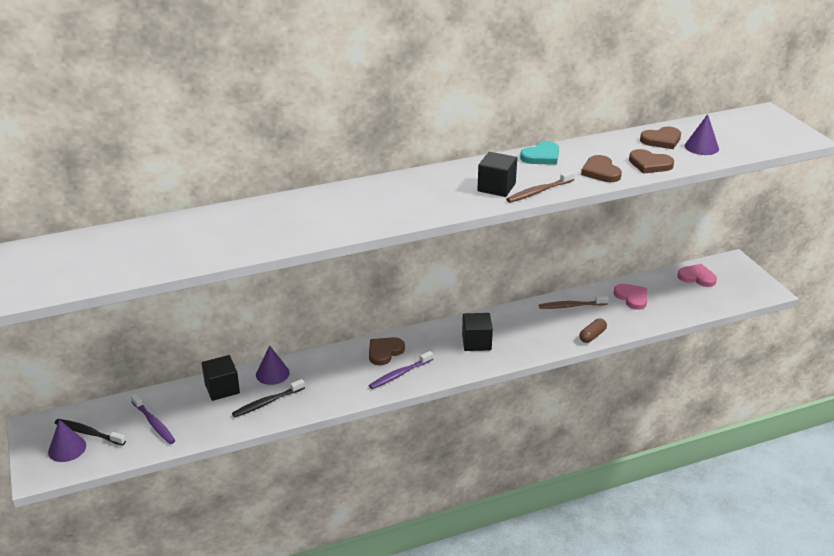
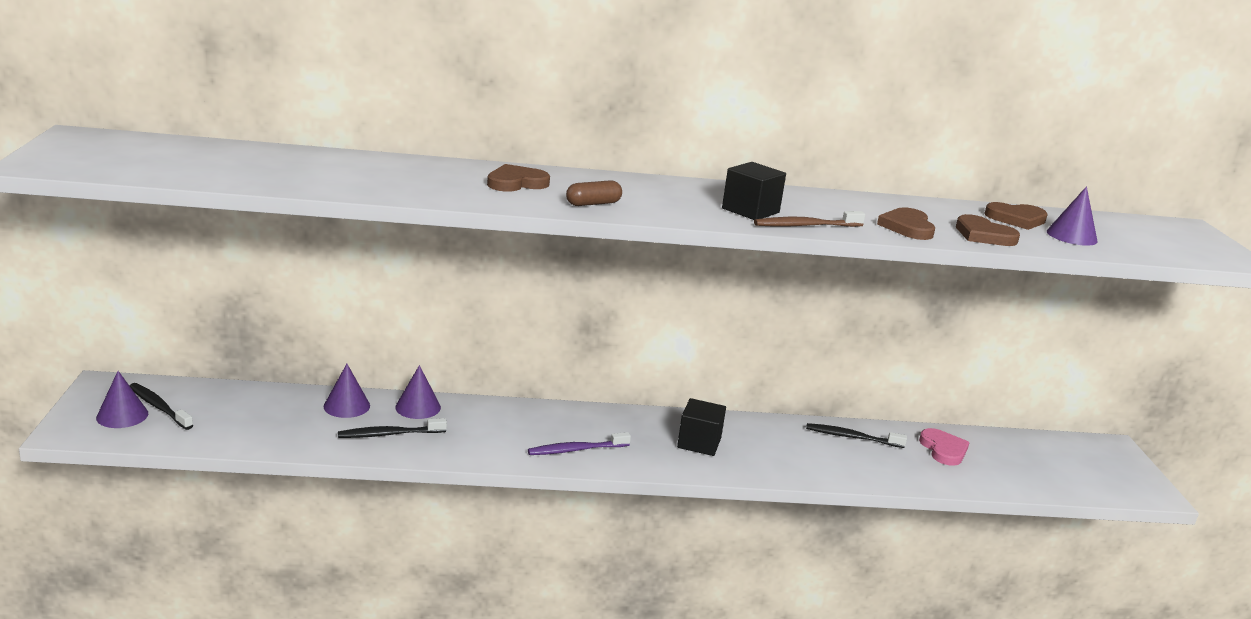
camera: 15 degrees right, 10 degrees down
(154, 423) = (240, 418): purple toothbrush -> none
(222, 388) = (346, 406): black cube -> purple cone
(384, 352) = (572, 422): brown heart -> brown heart (516, 183)
(541, 156) = (834, 199): turquoise heart -> none
(571, 306) = (852, 437): brown toothbrush -> black toothbrush
(592, 336) = (864, 477): brown capsule -> brown capsule (593, 204)
(697, 277) = (1050, 451): pink heart -> none

